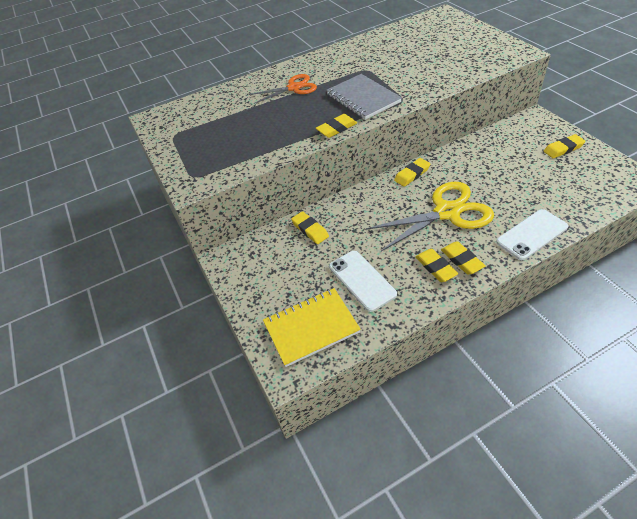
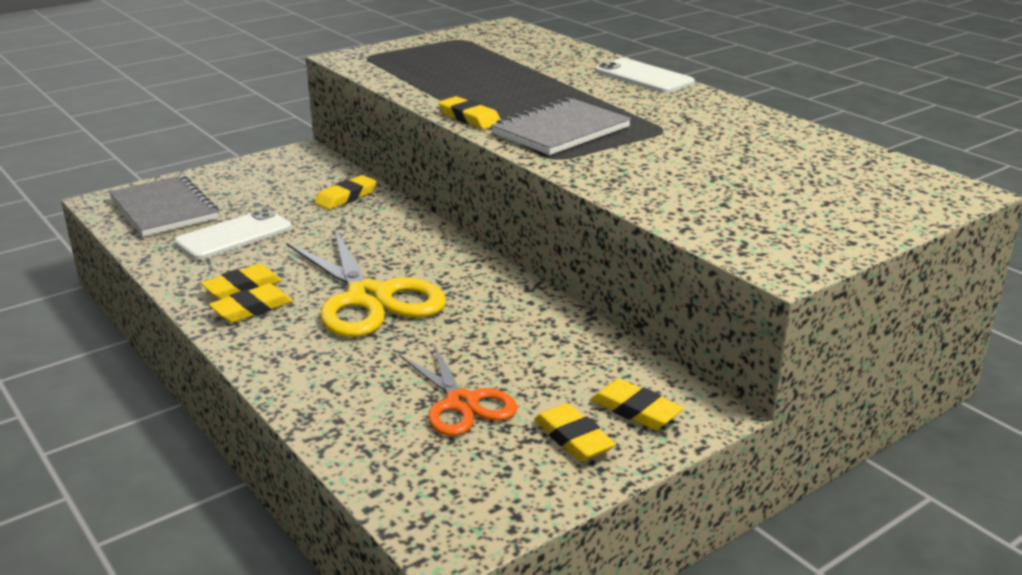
camera: 75 degrees right, 20 degrees down
(294, 88) = (592, 87): orange scissors -> orange scissors (461, 403)
(311, 328) = (164, 209): yellow notebook -> grey notebook
(412, 174) = (477, 267): yellow eraser -> yellow eraser (635, 410)
(532, 234) = (296, 376): white phone -> white phone (644, 77)

